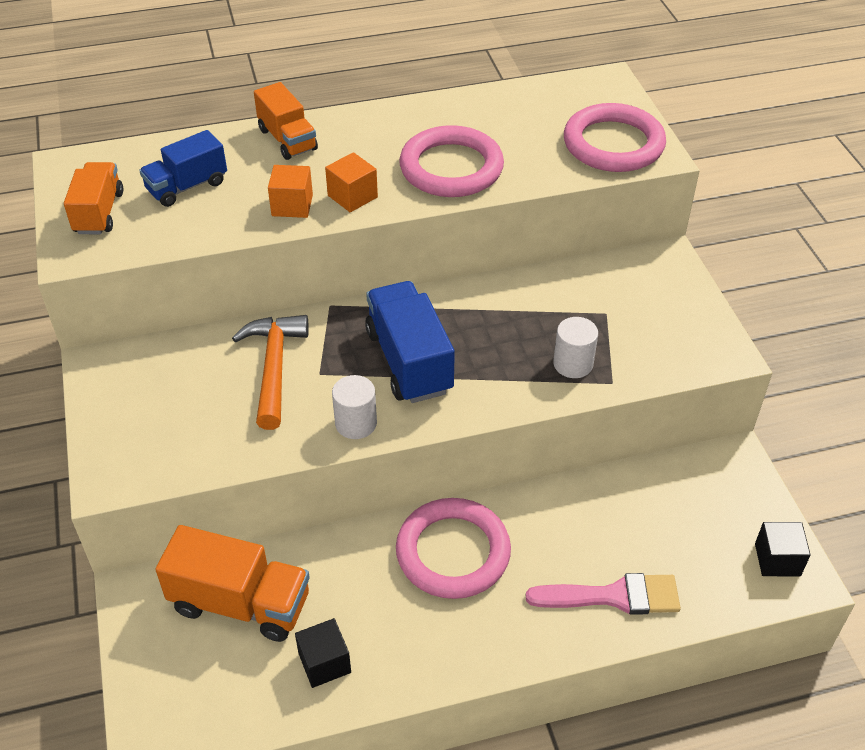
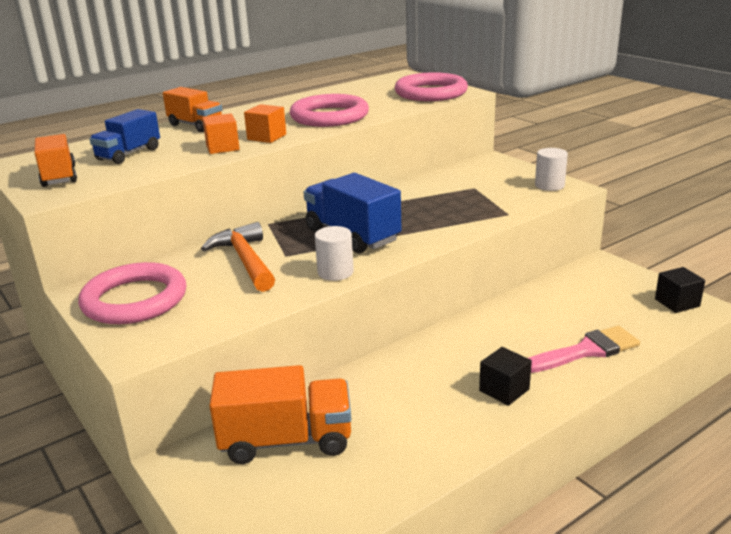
camera: 20 degrees left, 20 degrees down
(324, 663) = (389, 457): black cube -> black cube (504, 390)
(453, 552) = (445, 360): pink ring -> pink ring (134, 300)
(573, 364) = (473, 212): white cylinder -> white cylinder (549, 185)

